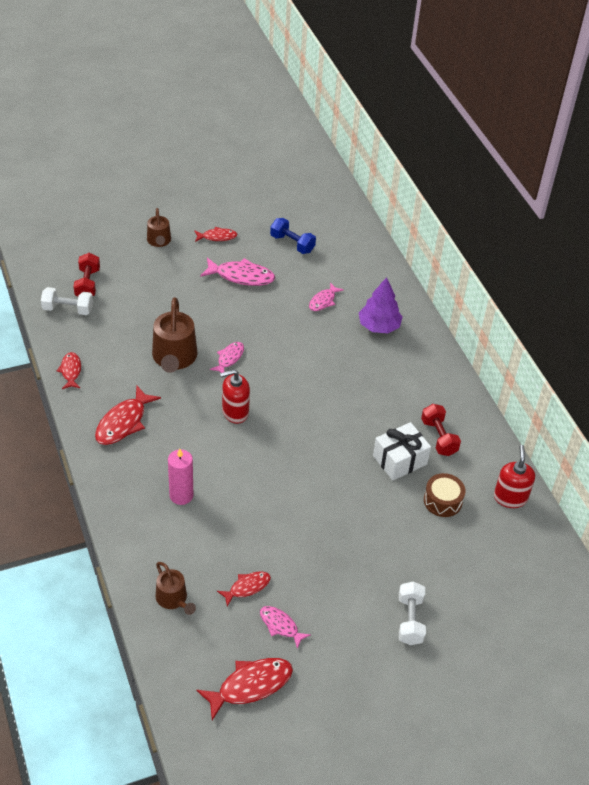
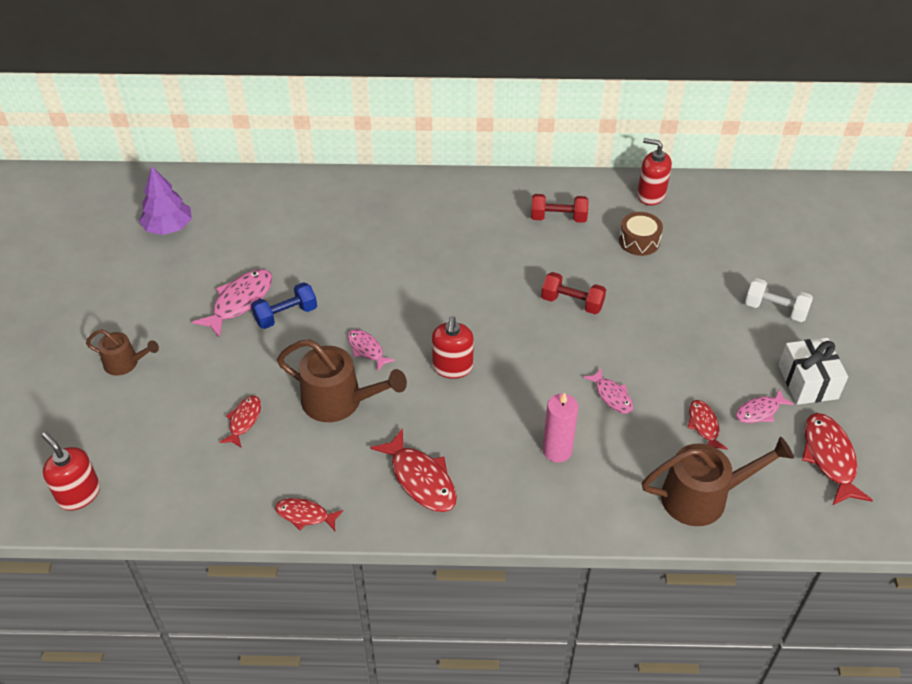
camera: 65 degrees left, 0 degrees up
(48, 260) = (79, 494): none -> red soap dispenser
(68, 309) = (189, 492): white dumbbell -> none
(87, 284) = (155, 459): red dumbbell -> red dumbbell (572, 303)
(173, 599) = (702, 497): brown watering can -> brown watering can, size x1.70
(217, 237) = (157, 305): red fish -> red fish (244, 421)
(292, 244) = (215, 243): blue dumbbell -> blue dumbbell (286, 315)
(323, 301) = (323, 244): pink fish -> pink fish (612, 396)
(379, 326) = (385, 213): purple tree -> purple tree (168, 227)
(399, 460) = (576, 255): white gift -> white gift (807, 382)

